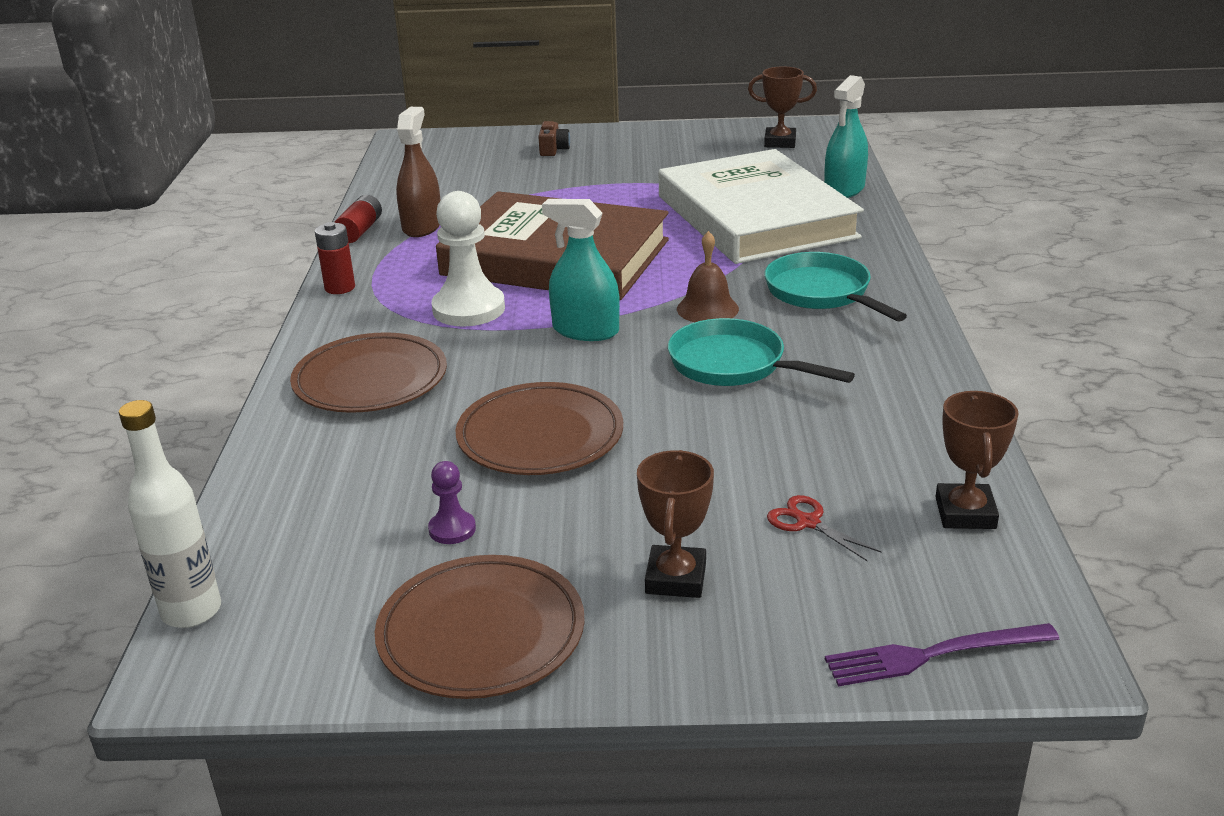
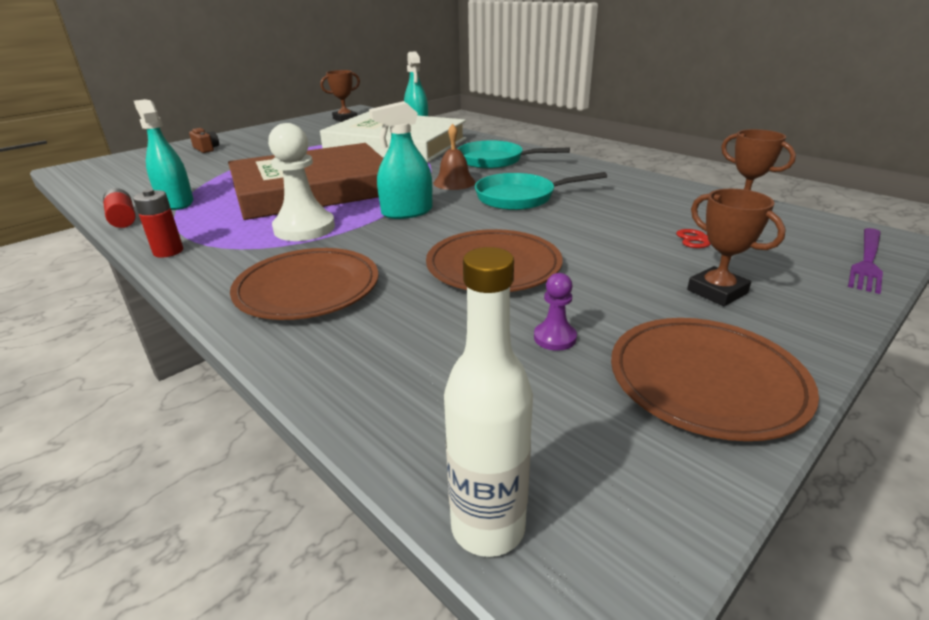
camera: 45 degrees left, 0 degrees up
(422, 226) = (176, 202): brown spray bottle -> turquoise spray bottle

